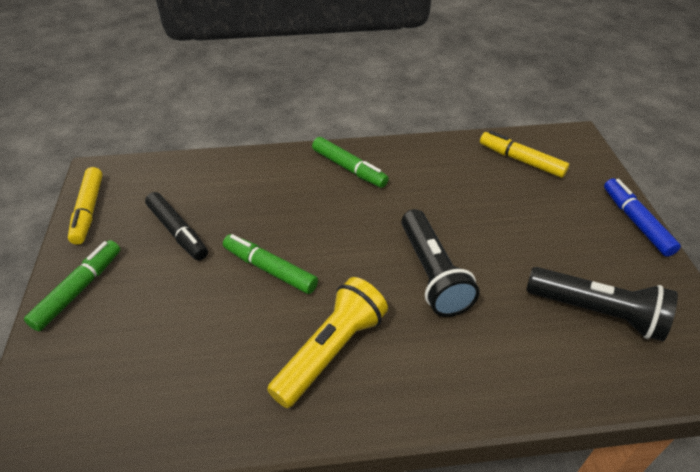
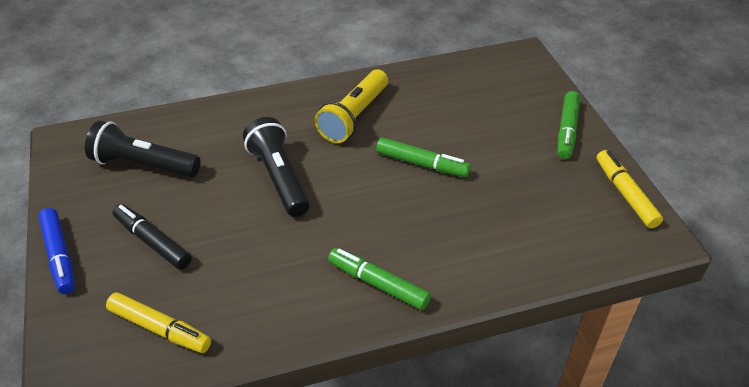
camera: 170 degrees right, 0 degrees up
(177, 232) = (523, 185): black marker -> black marker (153, 242)

